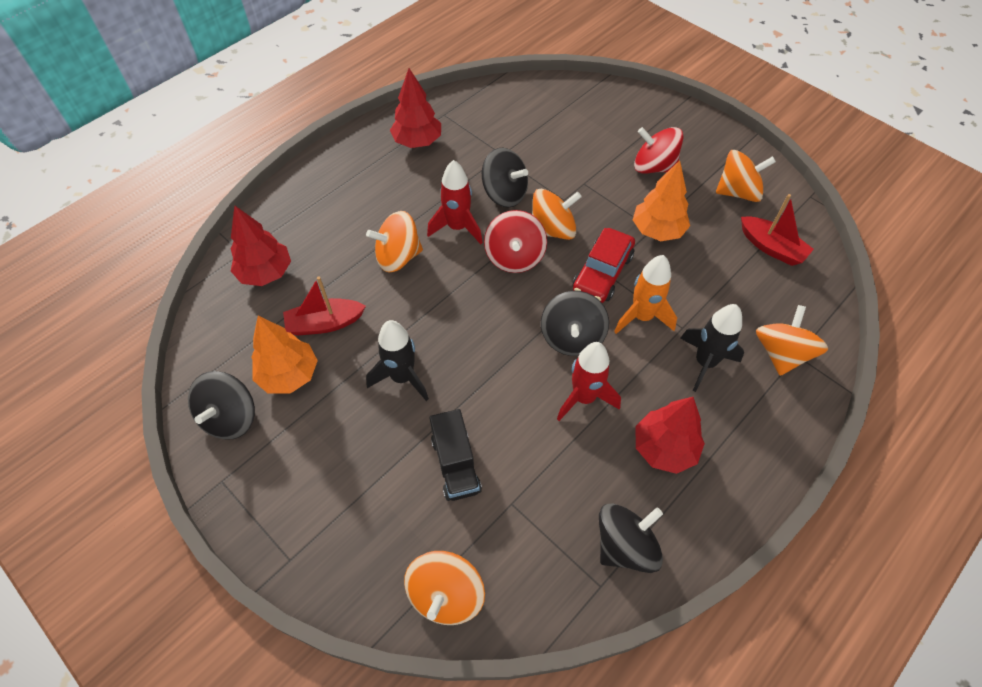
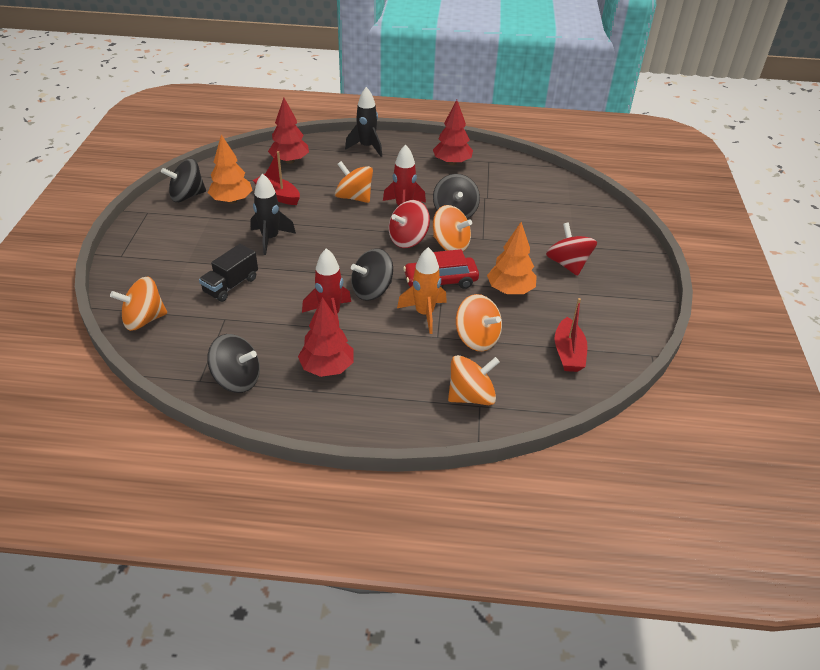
camera: 50 degrees right, 15 degrees down
(705, 362) = (419, 359): black rocket -> black rocket (367, 147)
(738, 192) = (601, 314): orange spinning top -> orange spinning top (477, 339)

